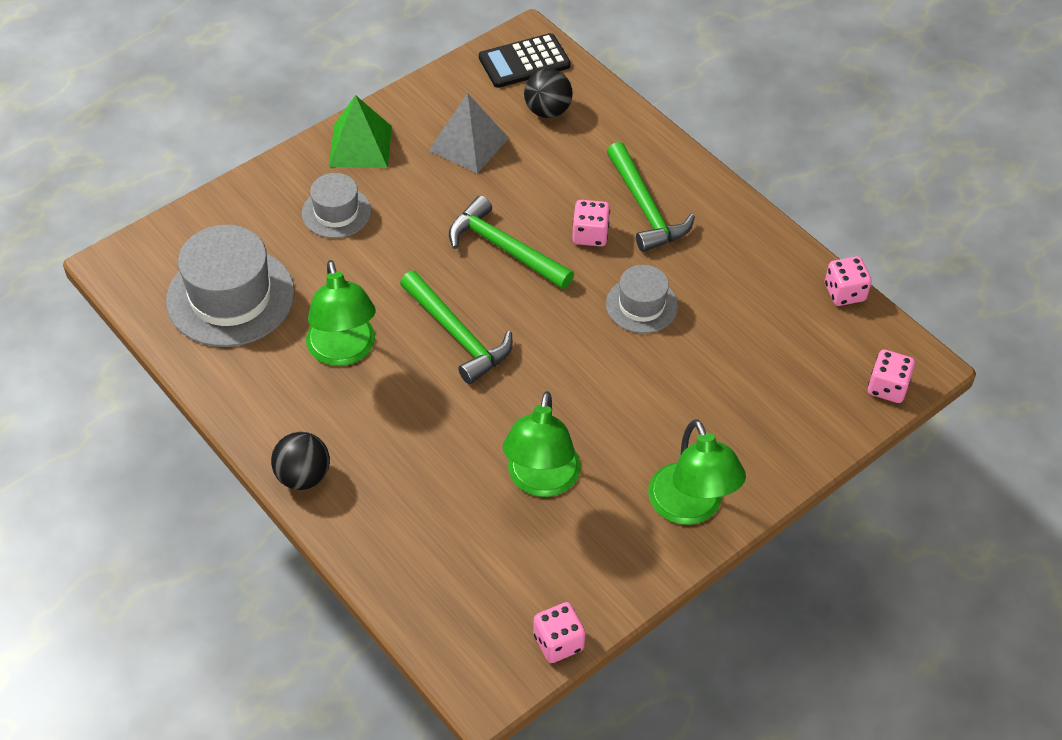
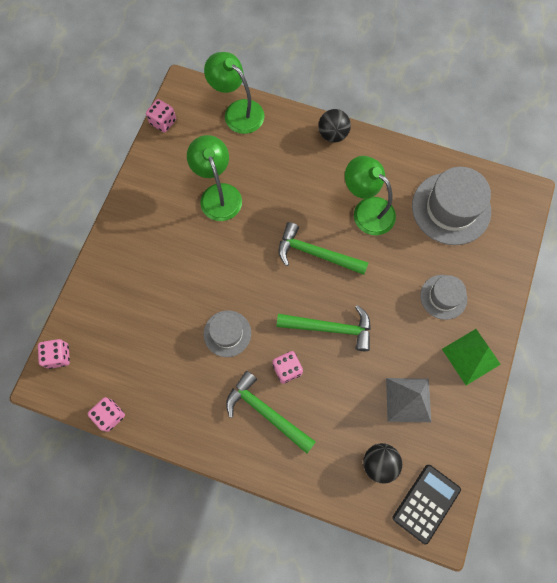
camera: 150 degrees right, 20 degrees up
(690, 508) = (135, 220): green lamp -> green lamp (237, 111)

